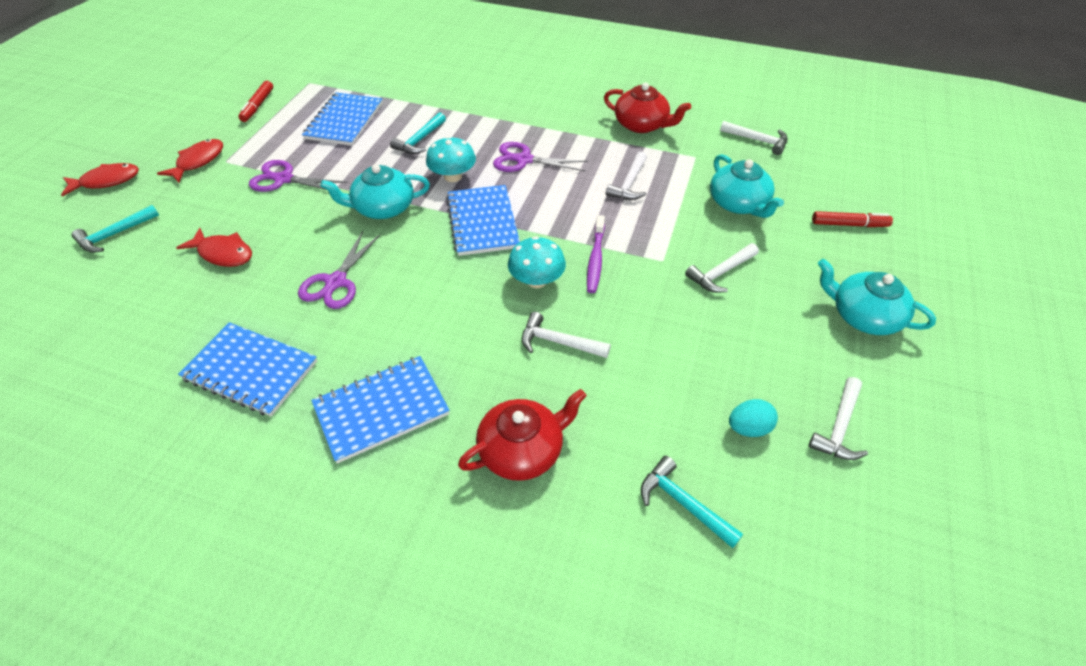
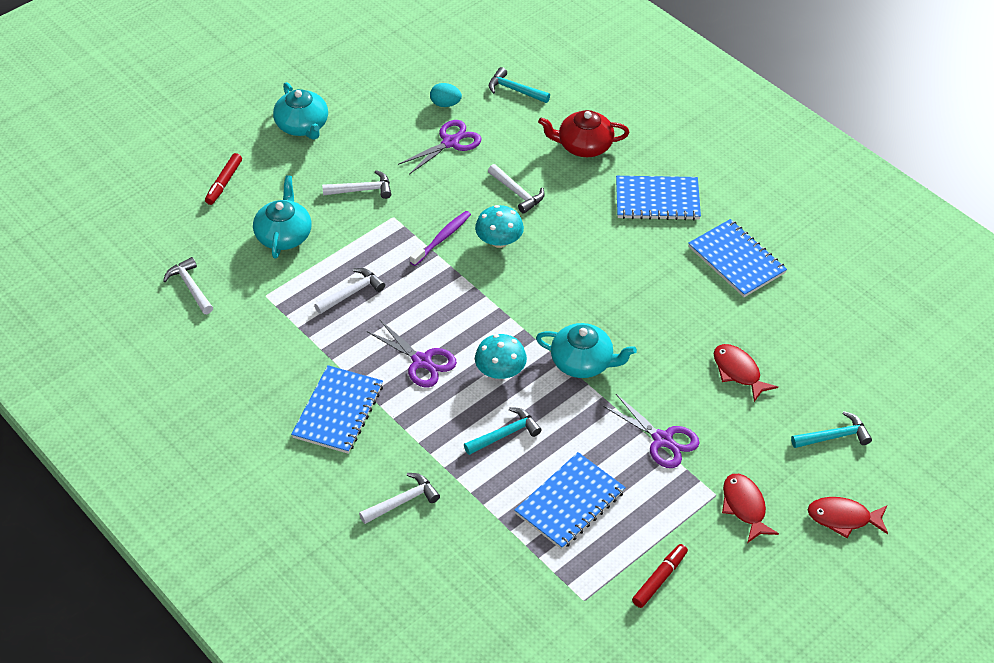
camera: 150 degrees left, 0 degrees up
(198, 161) = (744, 507): red fish -> red fish turned 105 degrees clockwise
(336, 282) = (653, 304): purple scissors -> purple scissors (450, 142)
(483, 222) = (505, 309): blue notebook -> blue notebook (338, 411)
(642, 125) = (273, 354): red teapot -> none
(683, 503) = (515, 90): turquoise hammer -> turquoise hammer turned 135 degrees clockwise
(839, 427) = (394, 84): white hammer -> white hammer (402, 501)
(849, 224) = (224, 183): red marker -> red marker turned 105 degrees counterclockwise

